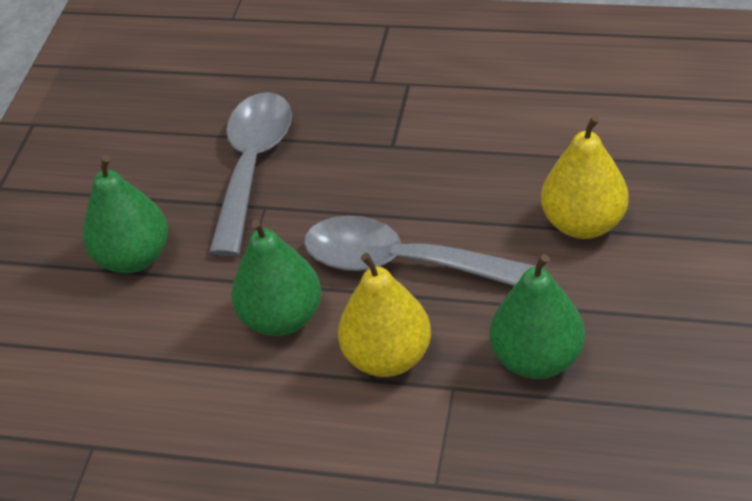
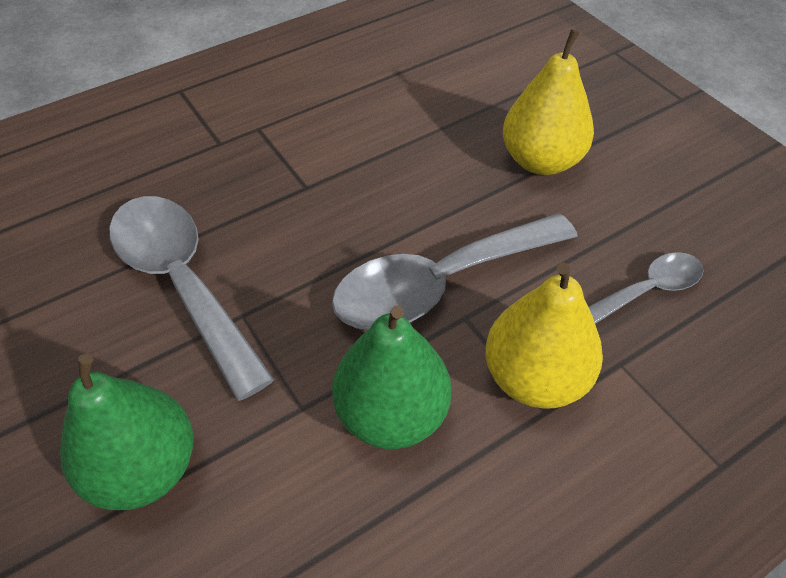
camera: 50 degrees left, 5 degrees up
(537, 359) = (648, 290): green pear -> grey spoon

